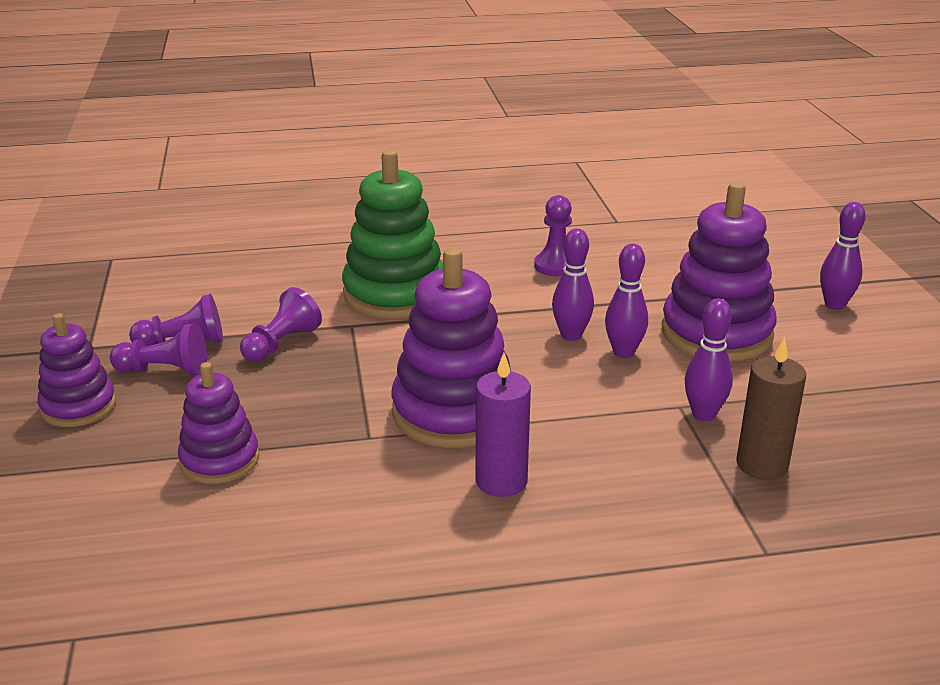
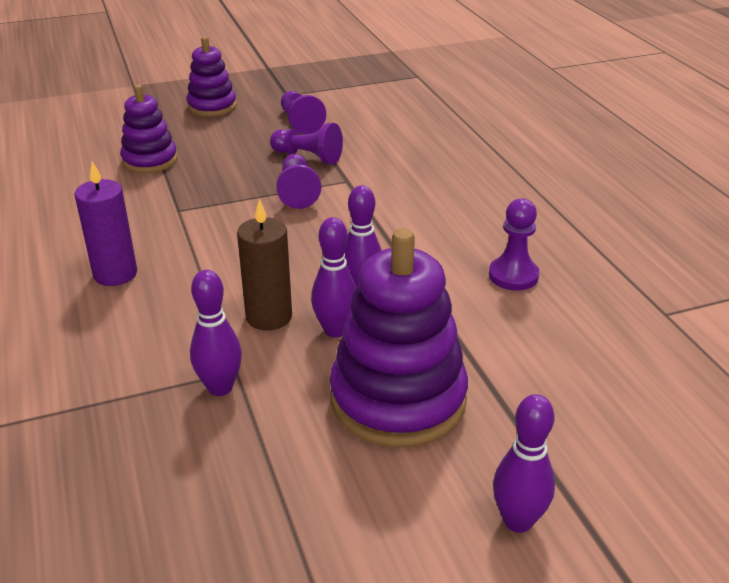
camera: 80 degrees right, 5 degrees up
(165, 370) = (260, 123): purple pawn -> purple pawn (297, 192)
(395, 294) = (410, 193): green stacking toy -> none
(454, 412) = (215, 242): purple stacking toy -> none
(762, 464) = (129, 428): brown candle -> brown candle (269, 317)

